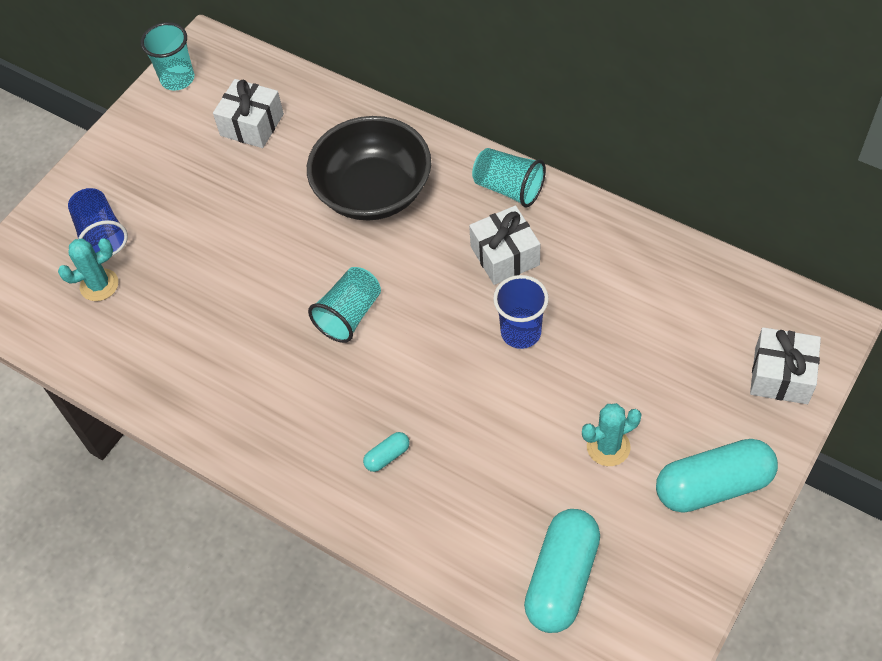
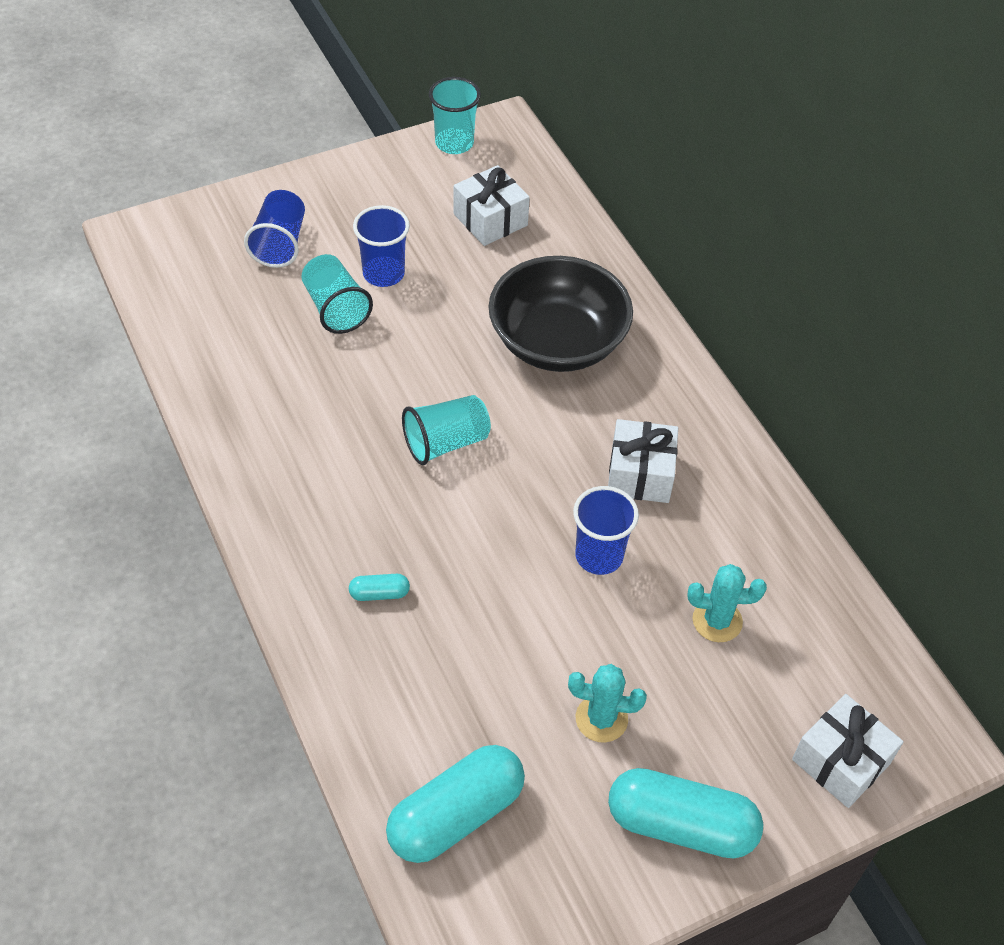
camera: 25 degrees right, 5 degrees down
(99, 285) = (243, 287): turquoise cactus -> turquoise cactus (717, 621)
(202, 212) = (383, 274): none -> blue cup
(508, 188) = (694, 412): turquoise cup -> turquoise cup (335, 308)

